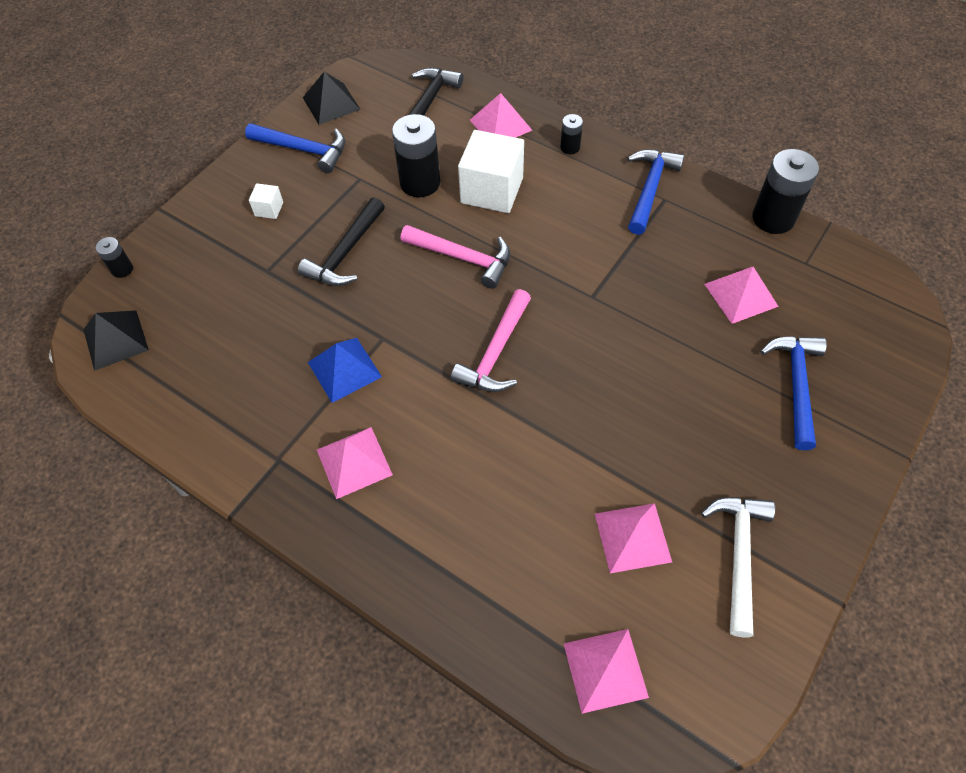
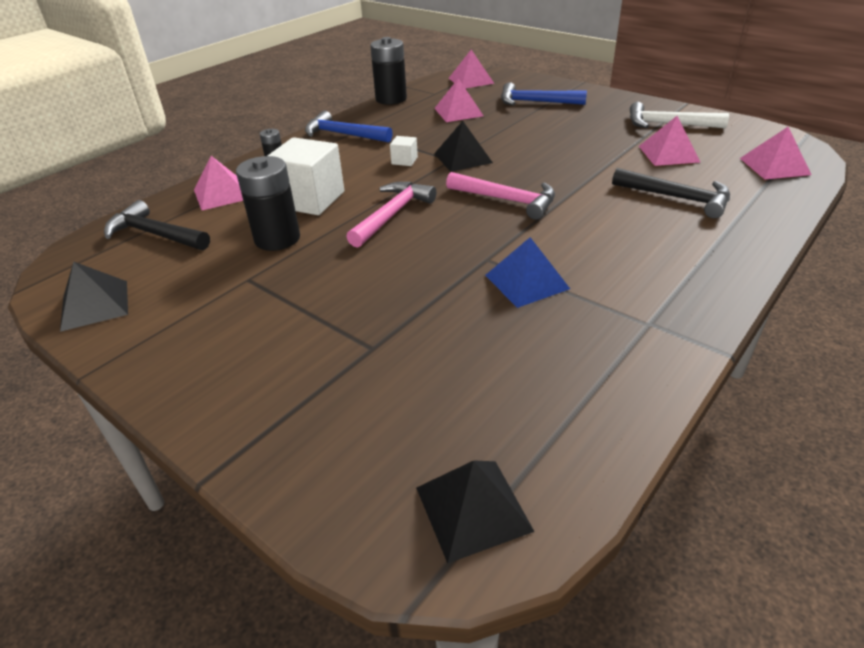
camera: 85 degrees left, 20 degrees down
(122, 269) = (322, 520): black battery -> none
(269, 209) = (262, 352): white cube -> white cube (404, 161)
(303, 150) = (168, 325): blue hammer -> none
(345, 253) = (362, 285): black hammer -> black hammer (677, 198)
(354, 462) = (639, 273): pink pyramid -> pink pyramid (471, 80)
(597, 308) = (463, 158): none -> black pyramid

